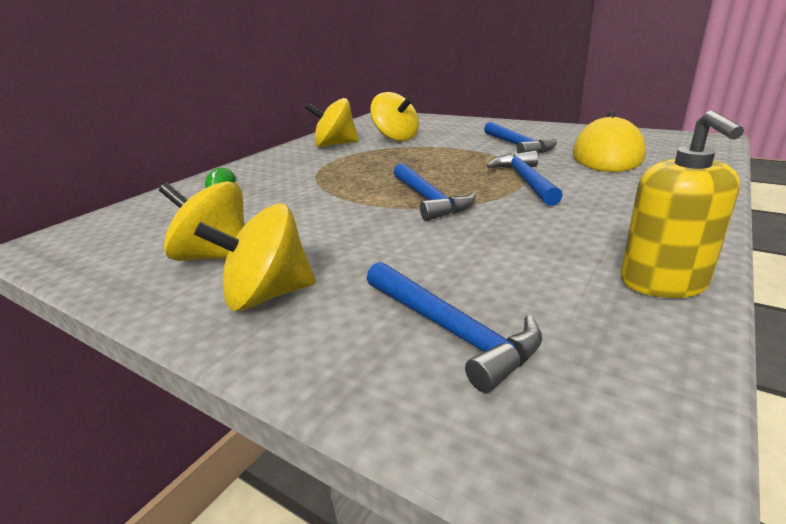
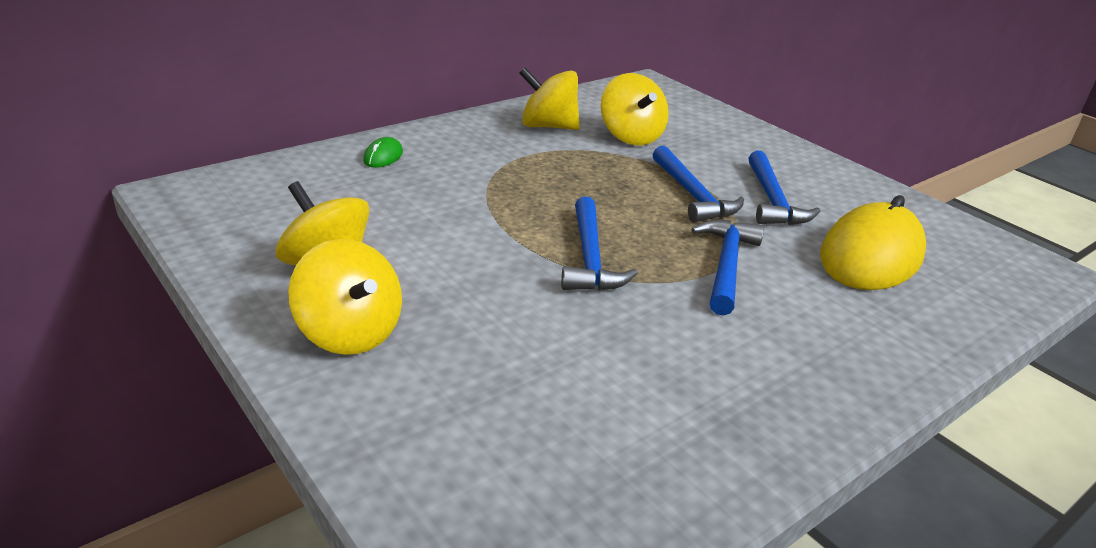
camera: 15 degrees right, 5 degrees up
(267, 295) = (350, 333): yellow spinning top -> yellow spinning top turned 135 degrees counterclockwise
(451, 331) = (484, 431): blue hammer -> blue hammer (692, 195)
(663, 282) = (735, 456): yellow soap dispenser -> none

